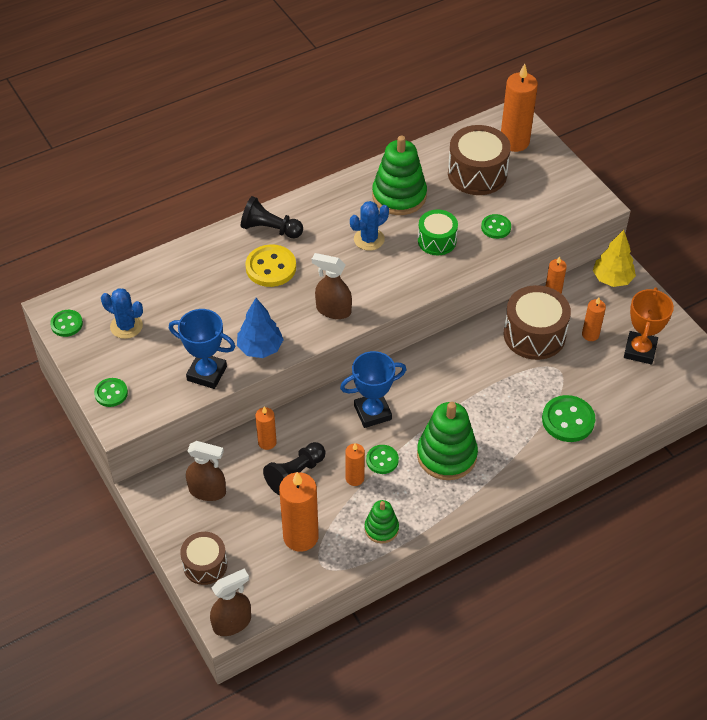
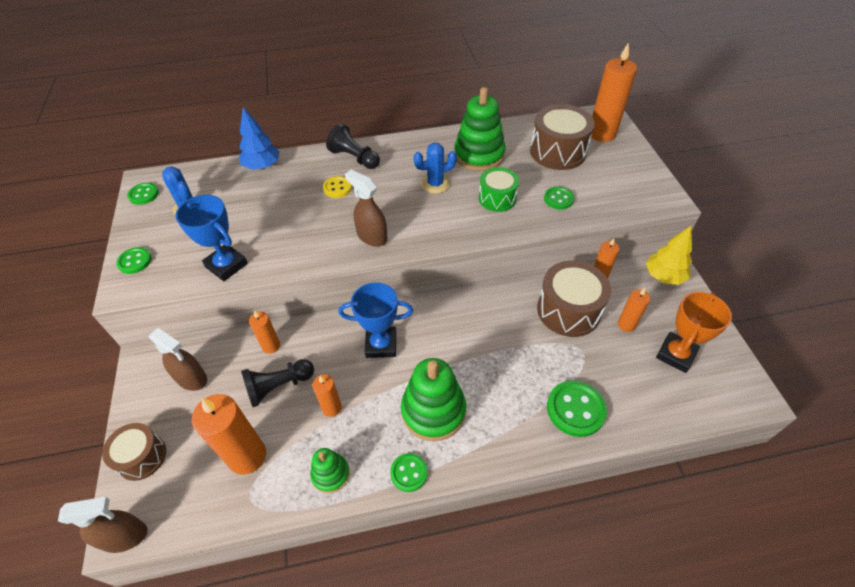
camera: 20 degrees right, 0 degrees up
(260, 348) = (287, 255): blue tree -> blue tree (262, 166)
(271, 267) = (337, 188): yellow button -> yellow button, size x0.60
(382, 460) = (367, 396): green button -> green button (409, 473)

